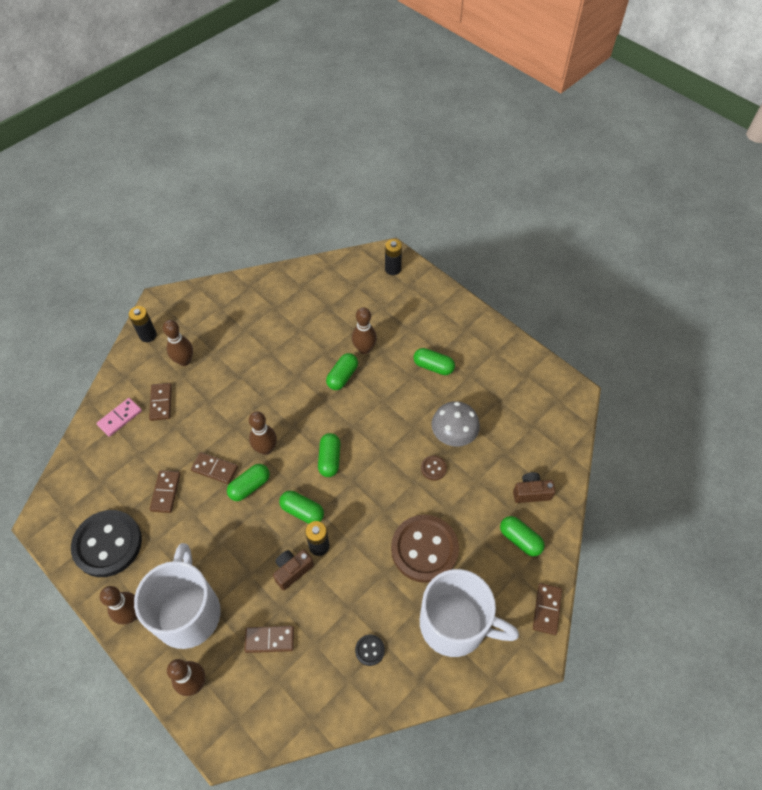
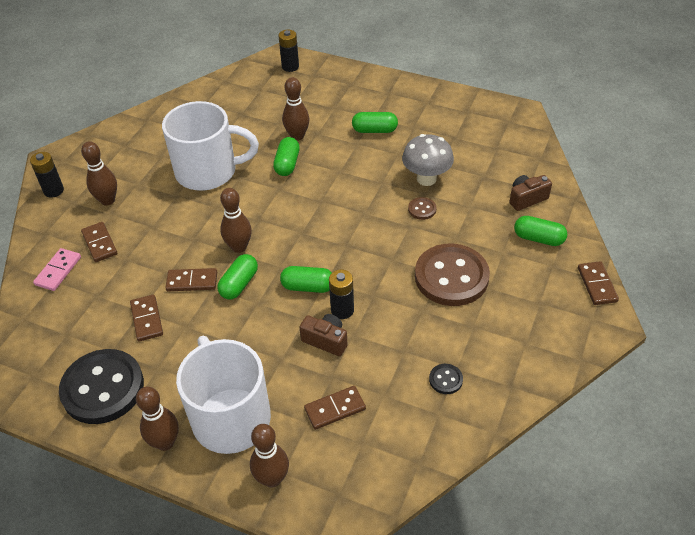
camera: 20 degrees left, 10 degrees down
(292, 570) = (326, 340): brown camera -> brown camera turned 90 degrees clockwise
(329, 459) = (312, 235): green capsule -> none
(455, 624) = (518, 327): white mug -> white mug (208, 171)

